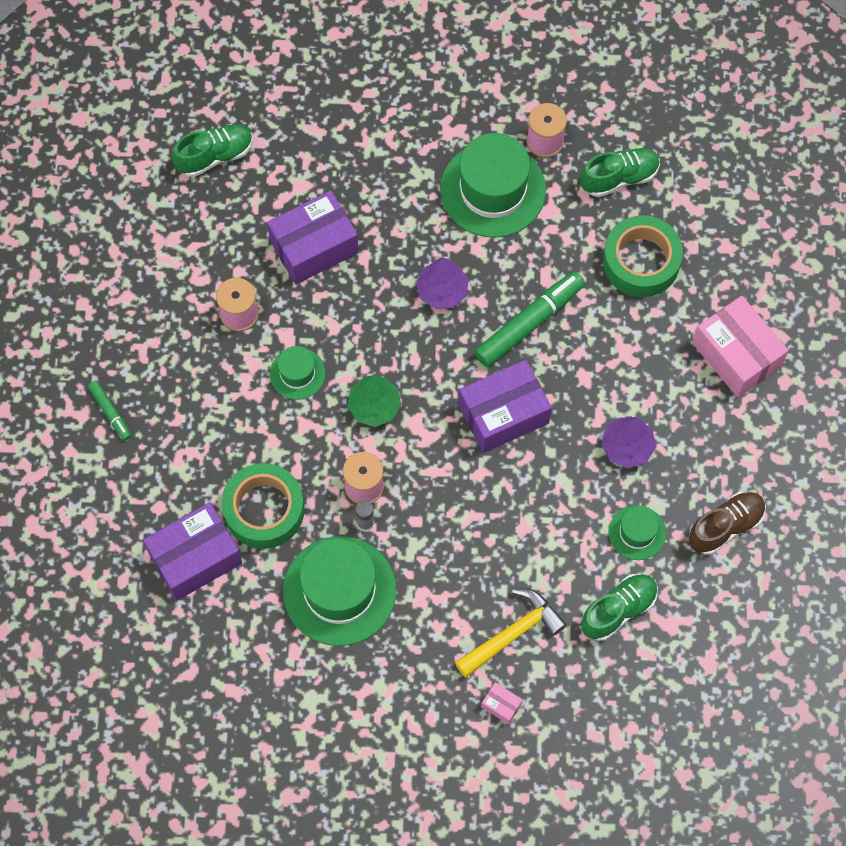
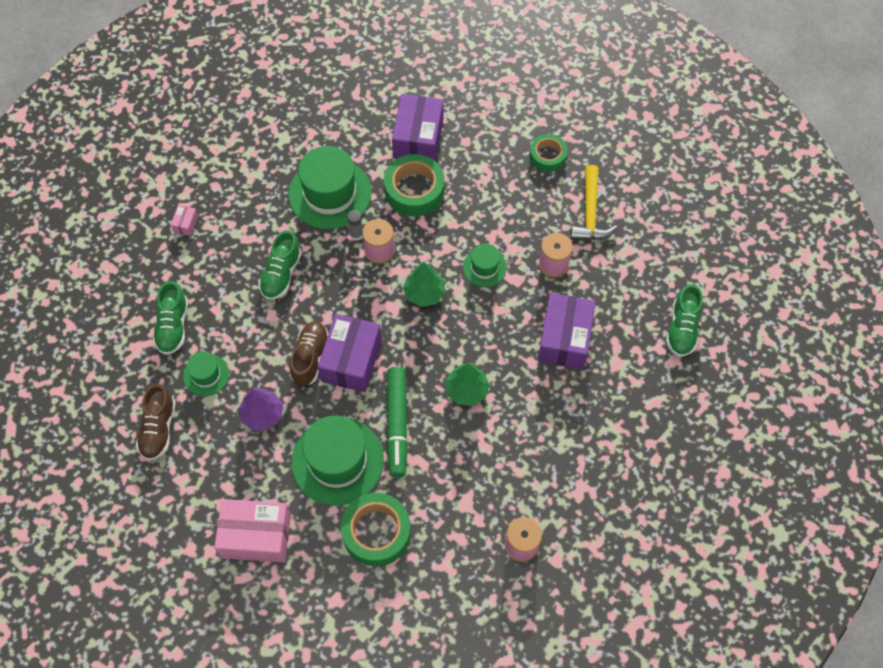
camera: 130 degrees right, 5 degrees down
(110, 412) = (547, 156): green marker -> green tape
(442, 291) = (466, 390): purple tree -> green tree
(493, 190) = (513, 480): green hat -> green hat (337, 461)
(501, 705) = (185, 224): pink box -> pink box turned 60 degrees counterclockwise
(513, 633) = (217, 260): yellow hammer -> yellow hammer (590, 213)
(534, 453) = (310, 358): none -> brown shoe
(619, 177) = (450, 572): green shoe -> green shoe (281, 274)

